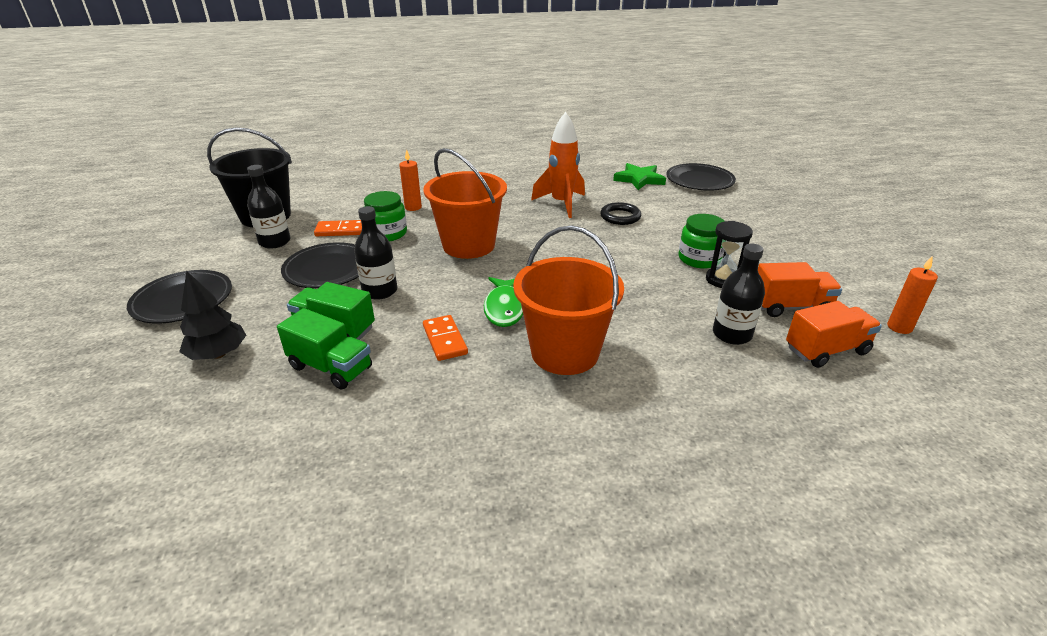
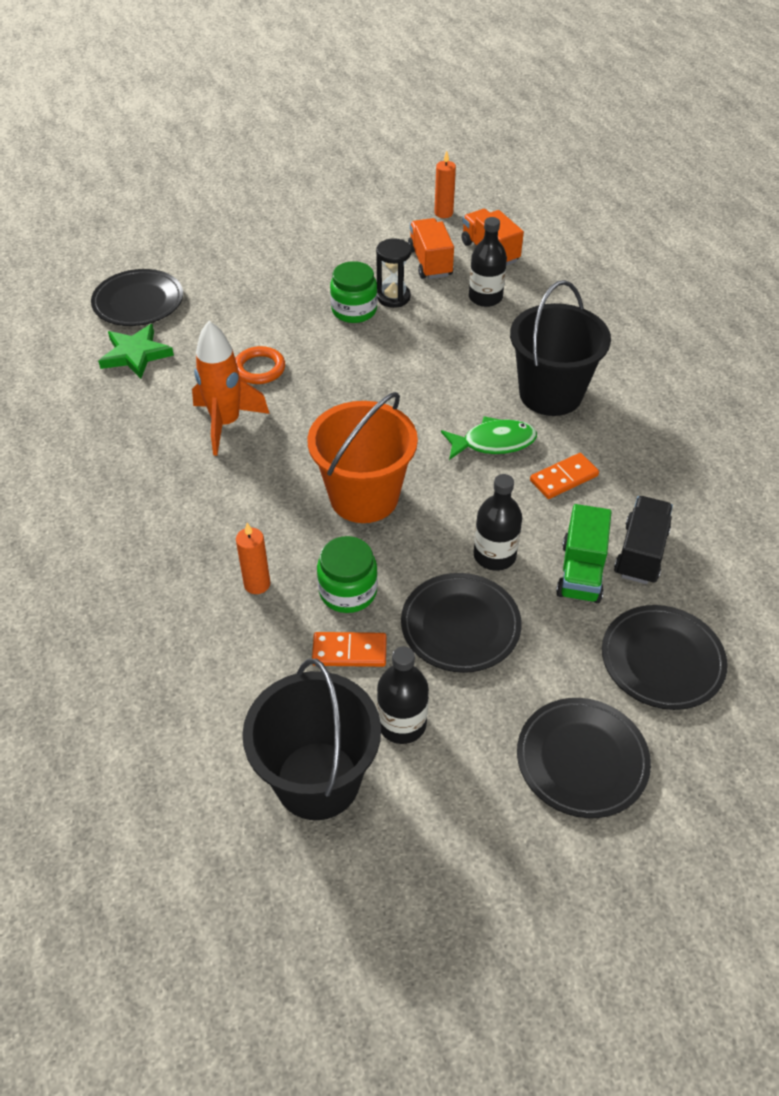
camera: 100 degrees left, 15 degrees up
(218, 354) = (662, 660): black tree -> black plate
(331, 368) = (640, 553): green truck -> black truck
(340, 230) = (349, 651): orange domino -> orange domino turned 75 degrees counterclockwise
(565, 352) = (550, 394): orange bucket -> black bucket
(620, 217) = (259, 368): black ring -> orange ring

